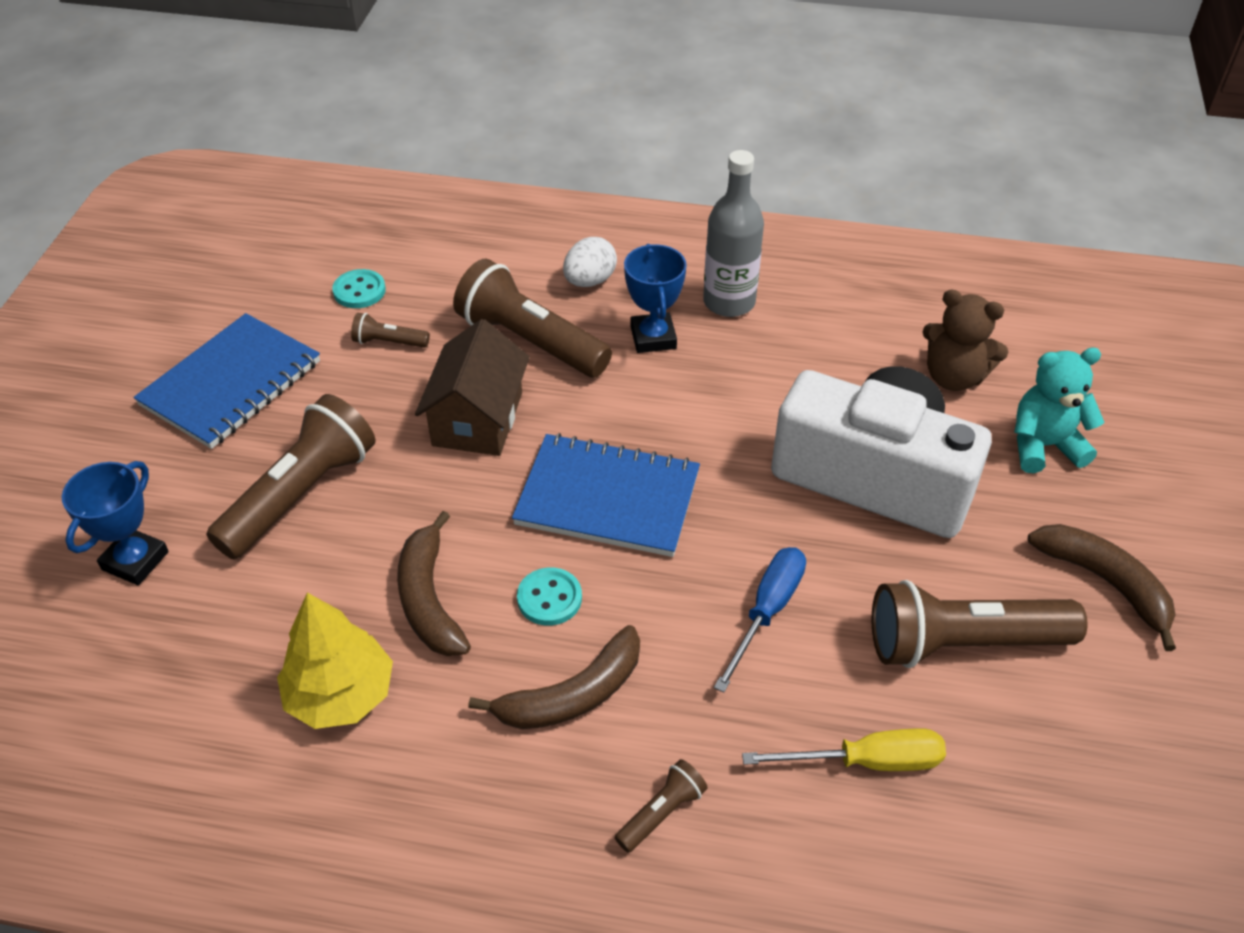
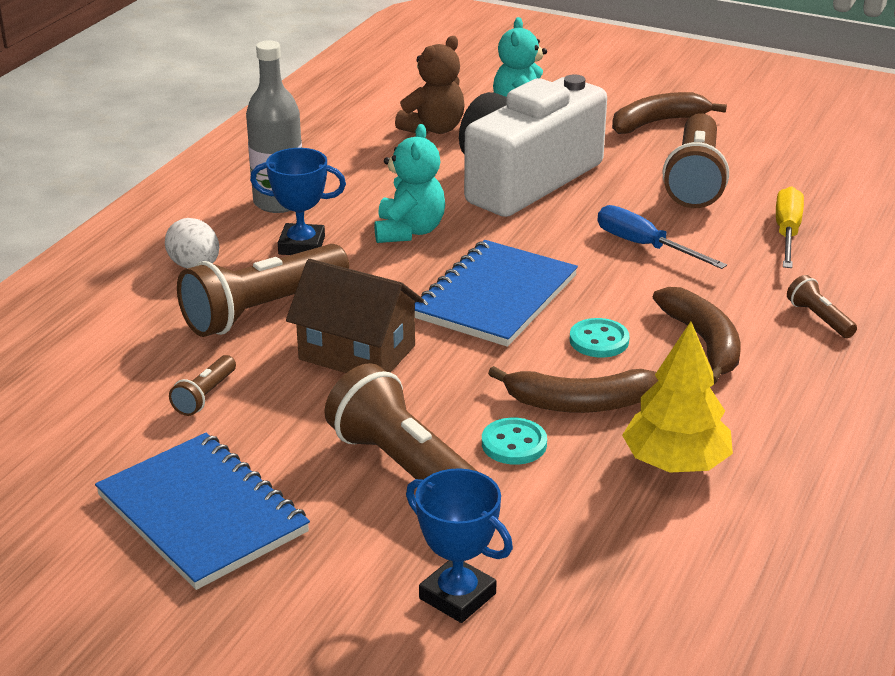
camera: 75 degrees left, 15 degrees down
(359, 291) = (101, 409): turquoise button -> turquoise button (514, 444)
(713, 406) = (409, 231): none -> turquoise teddy bear

